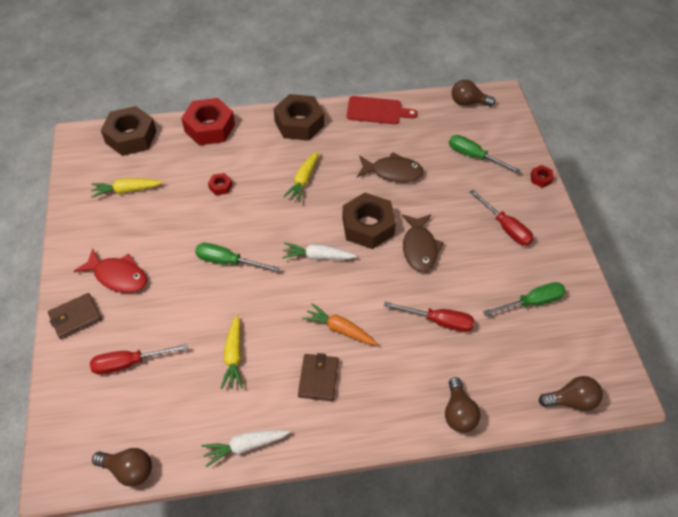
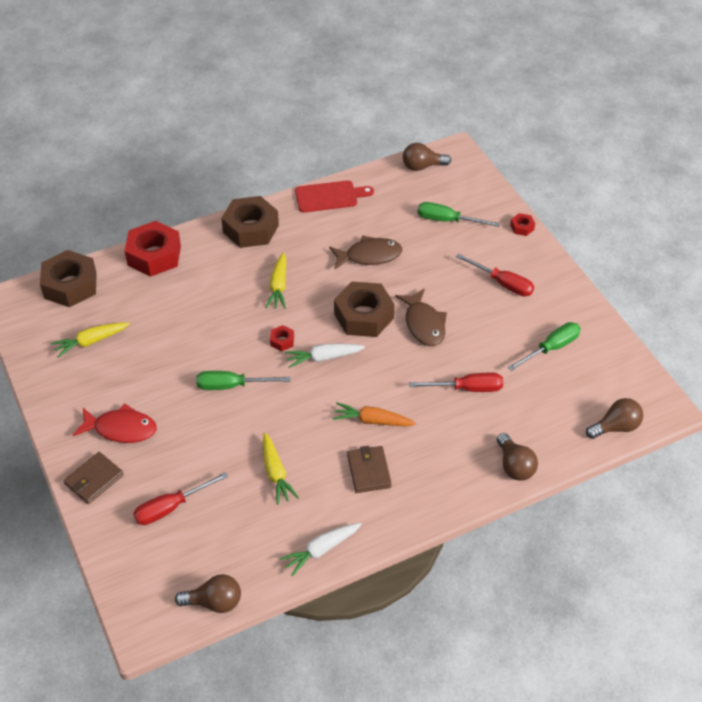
camera: 15 degrees left, 5 degrees down
(220, 186) = (192, 313): red nut -> red nut (282, 341)

